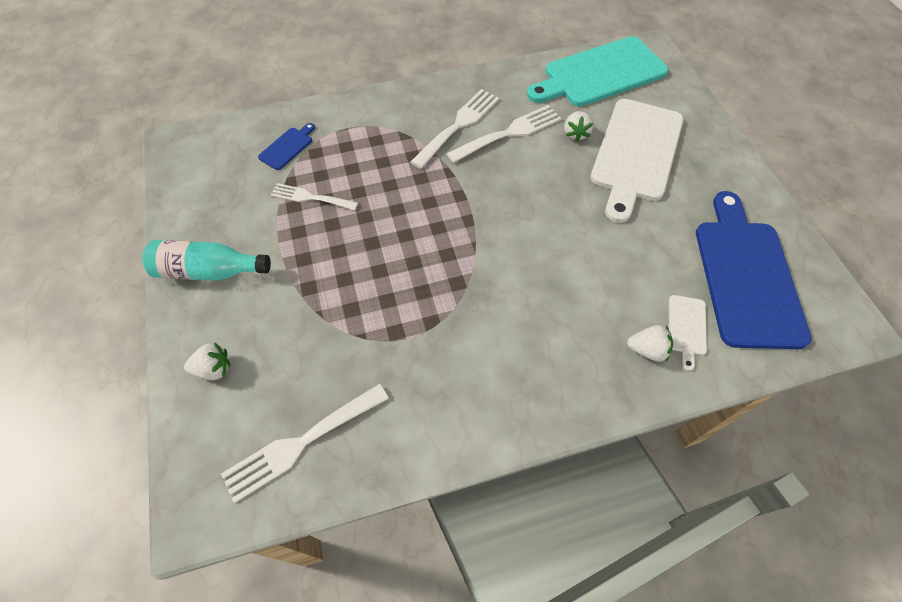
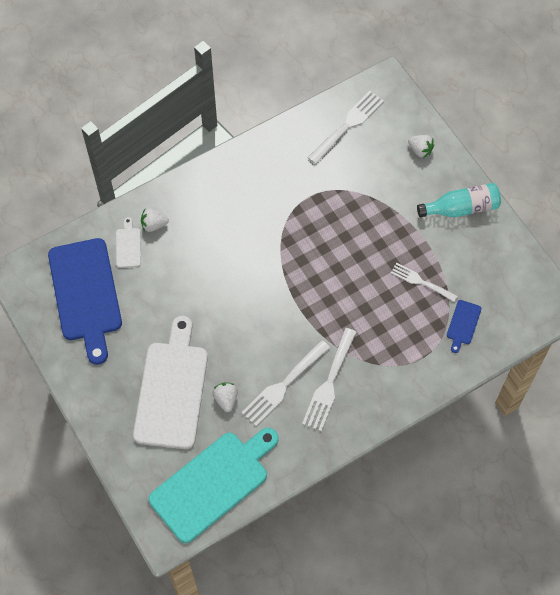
camera: 165 degrees right, 5 degrees up
(214, 369) = (420, 150): white strawberry -> white strawberry turned 120 degrees counterclockwise
(310, 197) = (421, 282): white fork -> white fork turned 150 degrees counterclockwise

